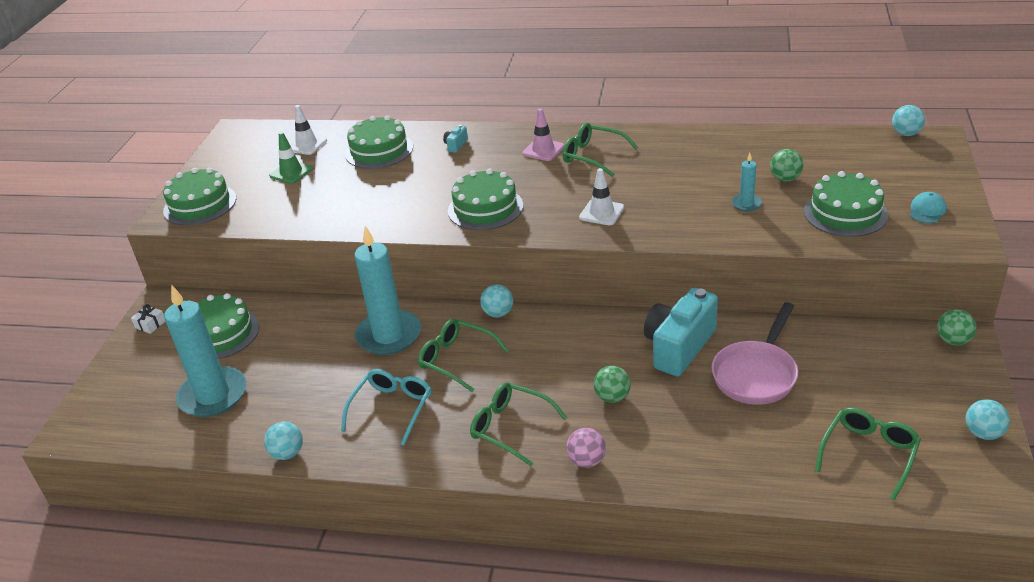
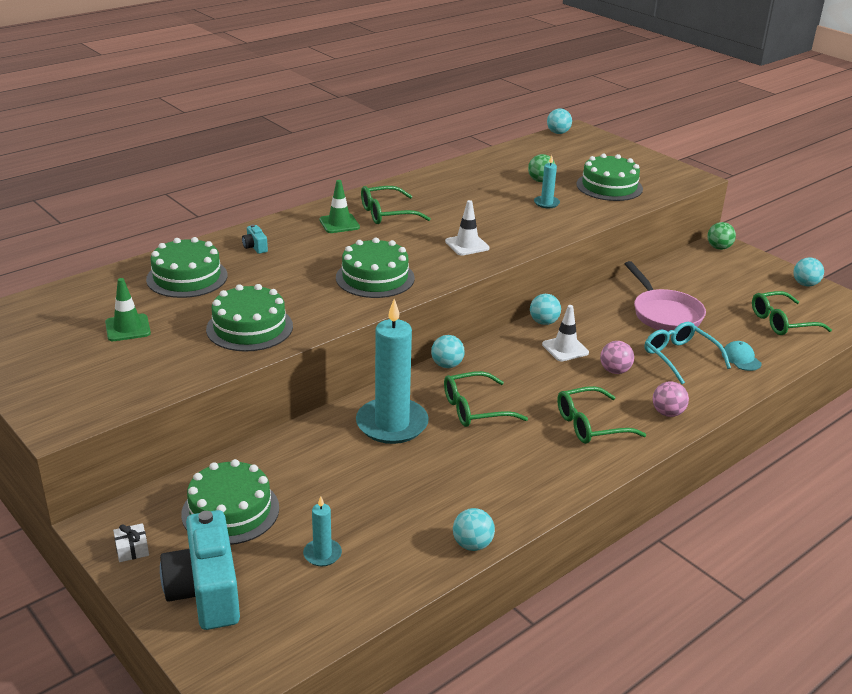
camera: 55 degrees left, 5 degrees down
(200, 204) = (76, 394): green cake -> green cake (249, 327)
(213, 395) = (322, 554): turquoise candle -> turquoise candle, size x0.45
(306, 145) = (94, 302): white traffic cone -> white traffic cone (565, 349)
(392, 409) = (491, 466): turquoise glasses -> turquoise glasses (680, 357)
(543, 150) = (339, 224): pink traffic cone -> green traffic cone
(612, 397) = (615, 371): green ball -> pink ball
(633, 320) = (544, 322): none -> turquoise ball
(679, 347) = (598, 322): turquoise camera -> turquoise camera (206, 591)
(869, 454) = (782, 322): green glasses -> green glasses turned 90 degrees counterclockwise
(927, 210) = (646, 169): turquoise cap -> turquoise cap (741, 359)

